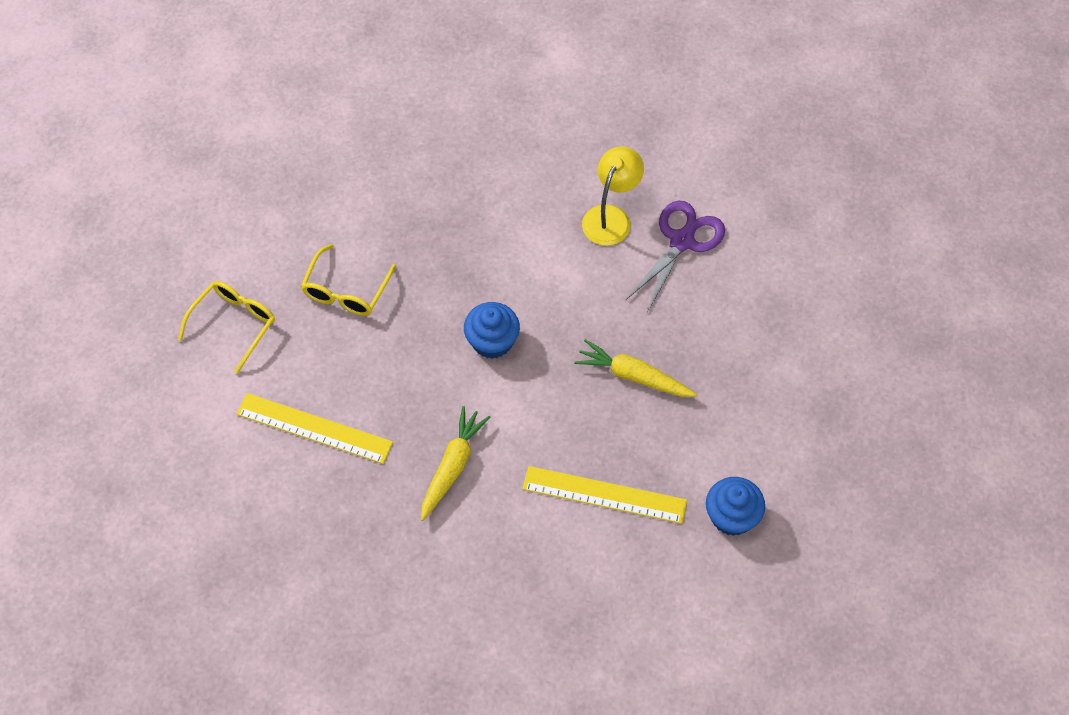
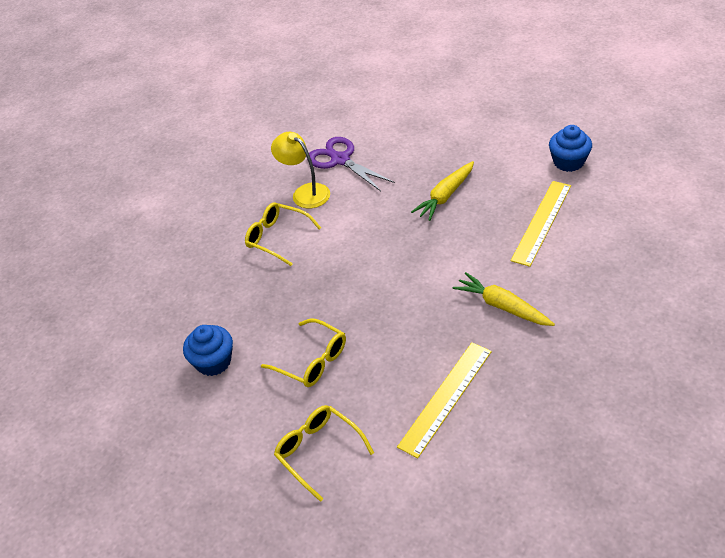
camera: 70 degrees left, 15 degrees down
(492, 341) = (392, 270): blue cupcake -> blue cupcake (213, 362)
(525, 208) = (277, 238): none -> yellow glasses

